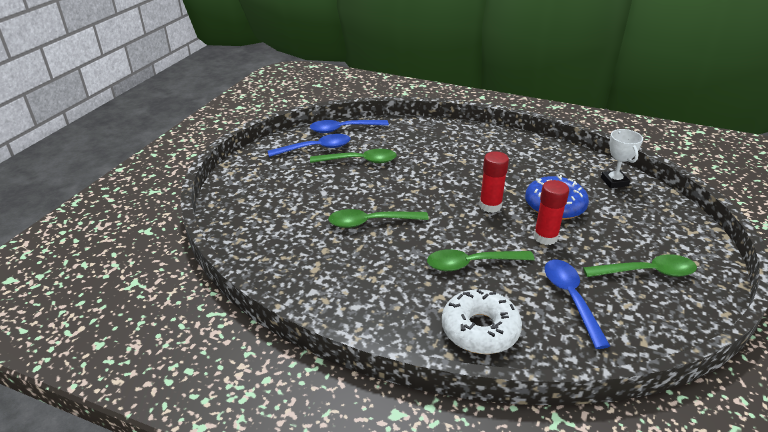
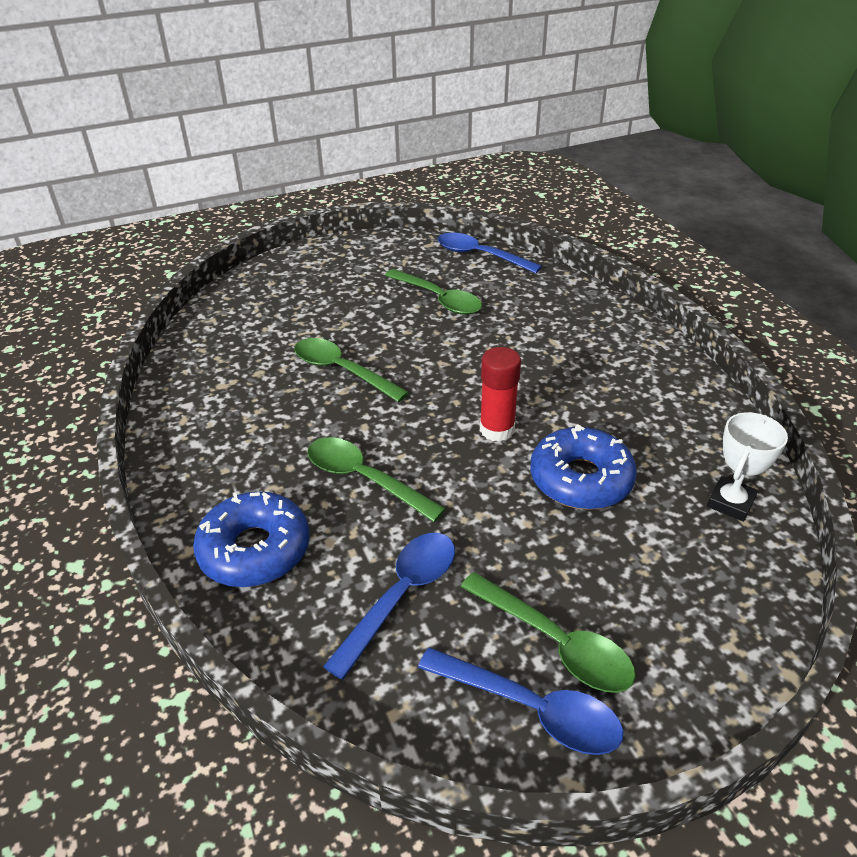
camera: 45 degrees right, 5 degrees up
(316, 148) = (417, 264): blue spoon -> blue spoon (531, 708)
(480, 329) = (255, 550): white donut -> blue donut
(545, 237) = (499, 507): red glue stick -> none

